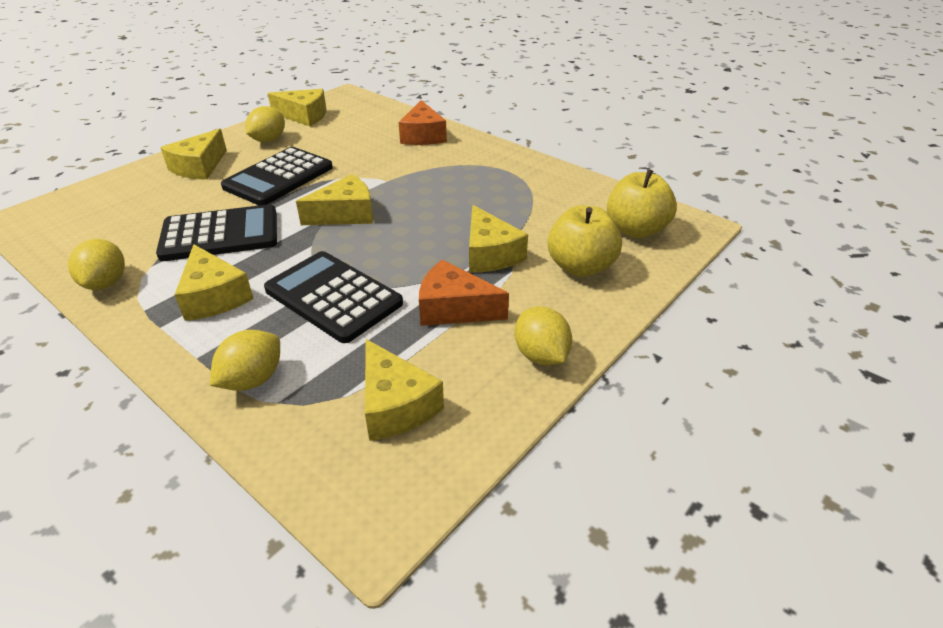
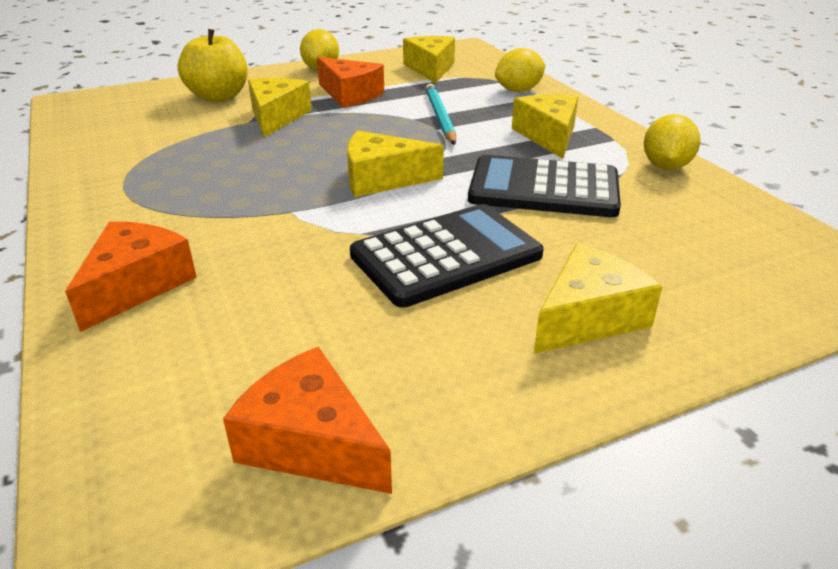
camera: 155 degrees left, 5 degrees down
(268, 140) = (436, 362): yellow lemon -> none
(304, 116) = (311, 443): yellow cheese -> orange cheese
(333, 296) = (440, 117): black calculator -> turquoise pencil
(635, 230) = (124, 108): yellow apple -> none

